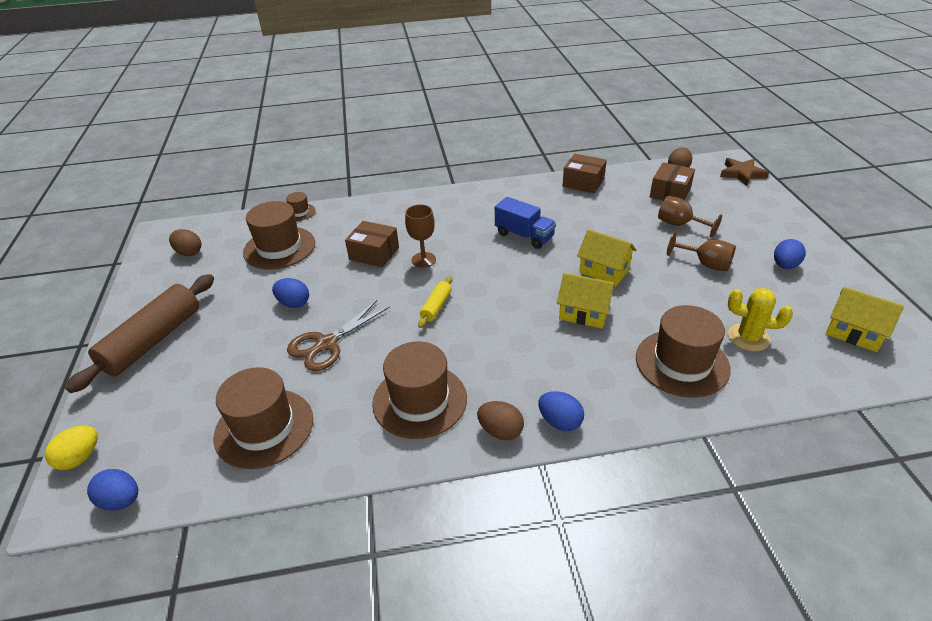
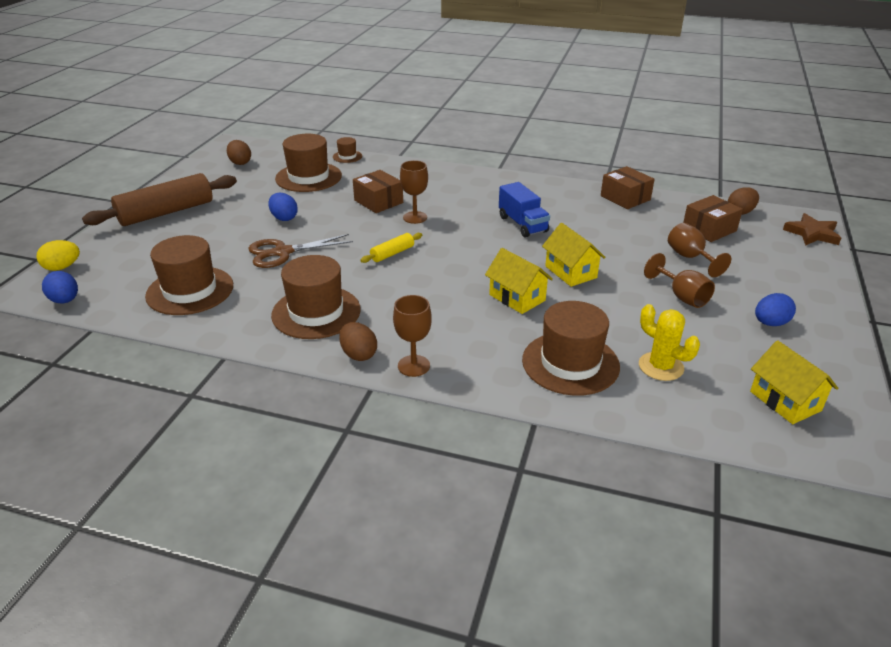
camera: 25 degrees right, 5 degrees down
(560, 422) = (413, 366): blue egg -> brown goblet

